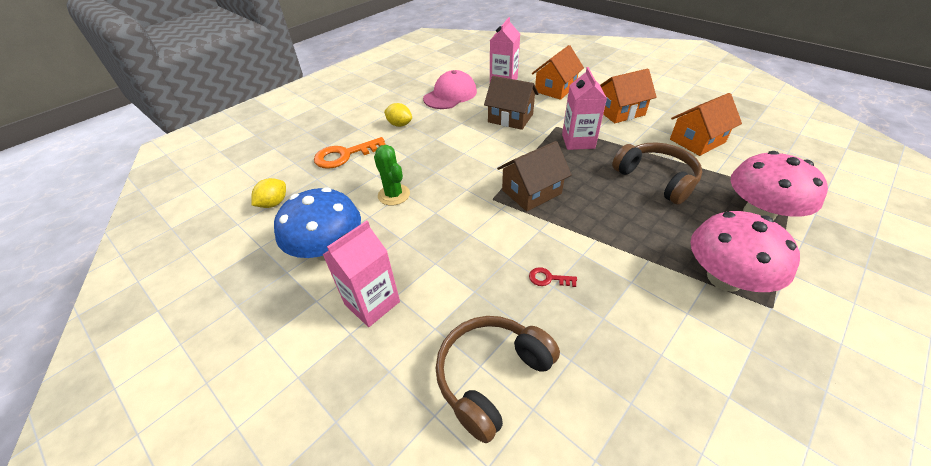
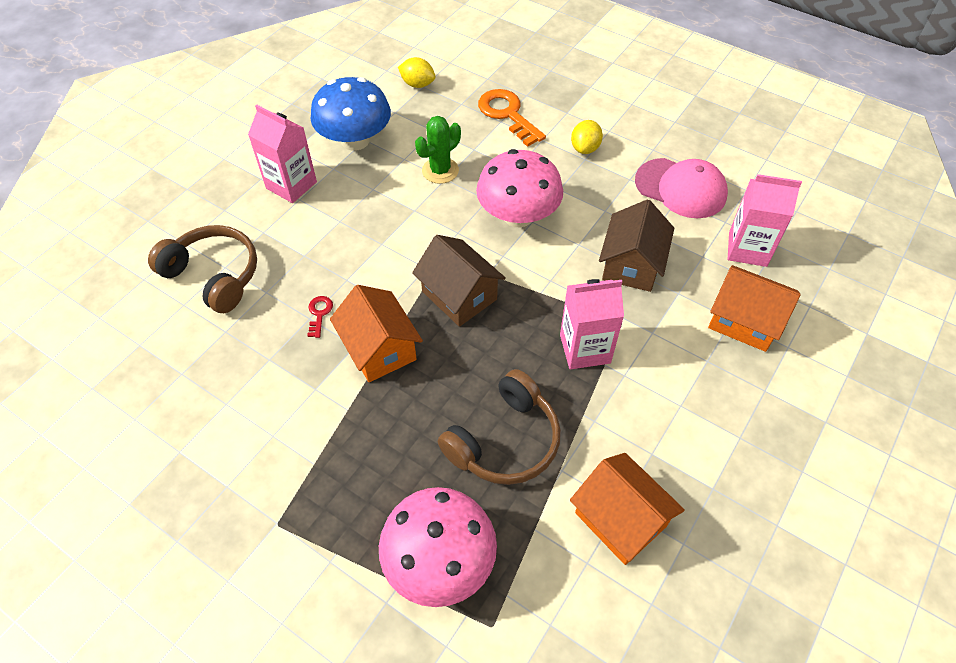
camera: 80 degrees right, 10 degrees up
(620, 112) = (690, 413): orange house -> orange house (379, 349)
(724, 278) = (320, 484): pink mushroom -> pink mushroom (518, 215)

